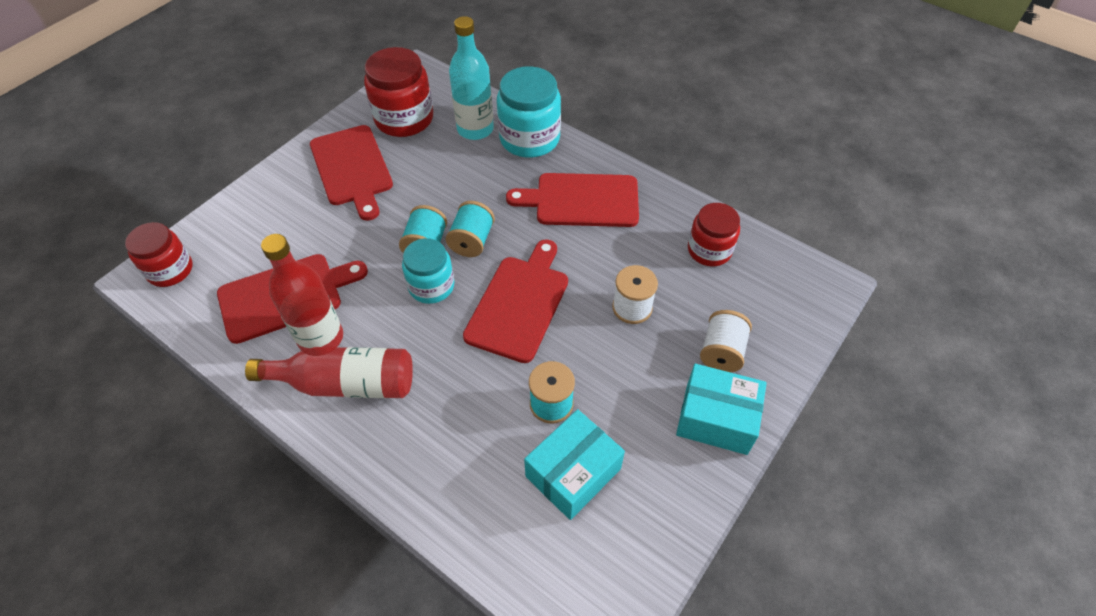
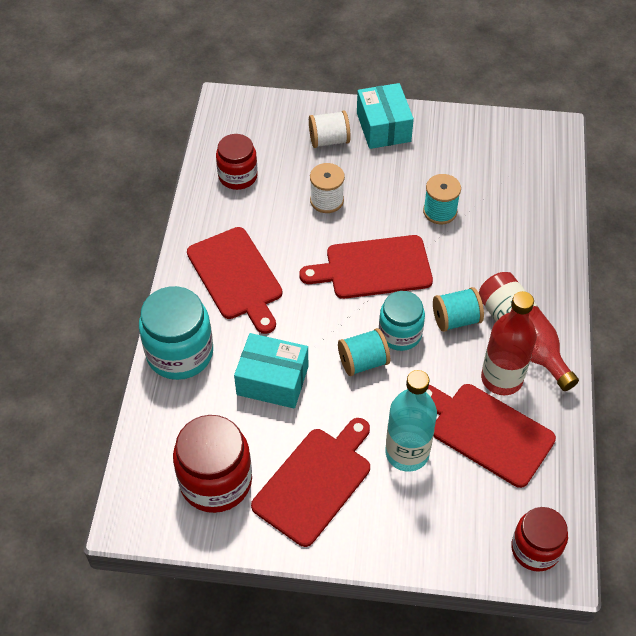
camera: 120 degrees left, 0 degrees up
(472, 241) = (335, 331): turquoise spool -> turquoise spool (456, 319)
(475, 129) = (193, 406): turquoise bottle -> turquoise bottle (407, 453)
(573, 472) = (477, 180): turquoise box -> turquoise box (272, 380)

